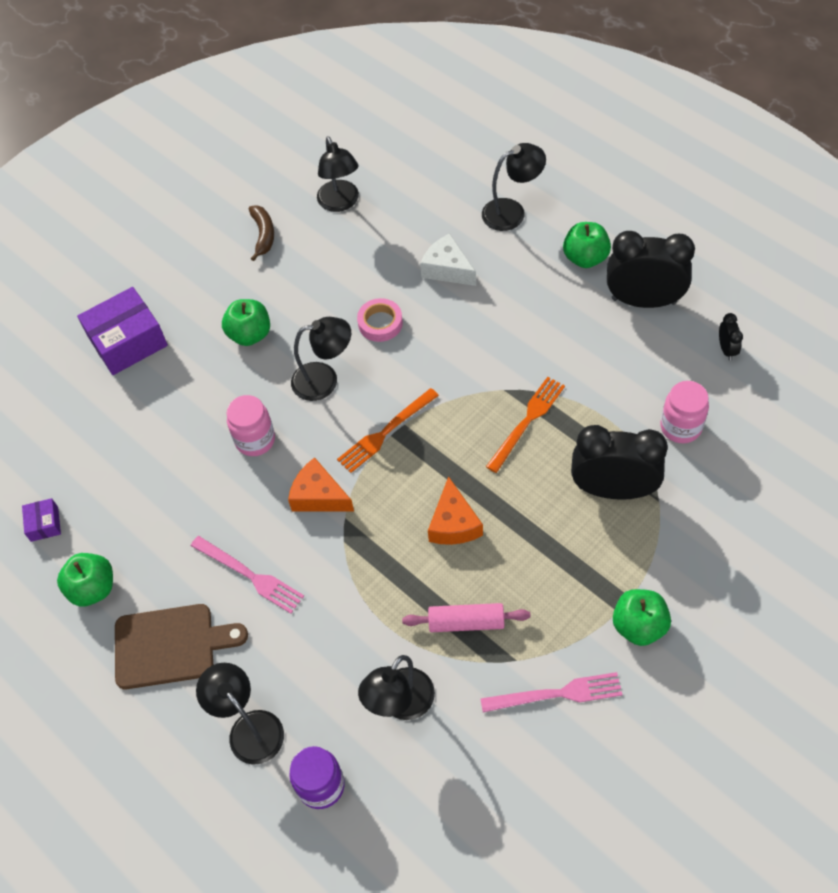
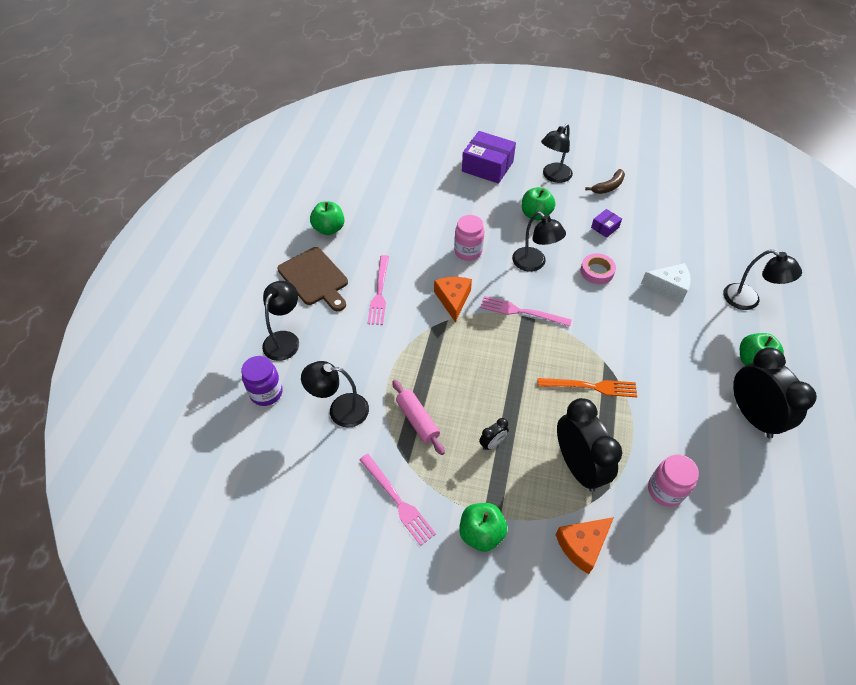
camera: 55 degrees right, 5 degrees down
(44, 524) = (354, 191): purple box -> purple box (605, 227)
(340, 203) = (665, 210): black lamp -> black lamp (553, 176)
(385, 432) = (521, 312): orange fork -> pink fork
(447, 269) = (669, 286): white cheese -> white cheese turned 90 degrees clockwise
(454, 523) = (483, 380): orange cheese -> orange cheese (582, 545)
(726, 349) = (761, 494): black clock -> black clock (492, 443)

